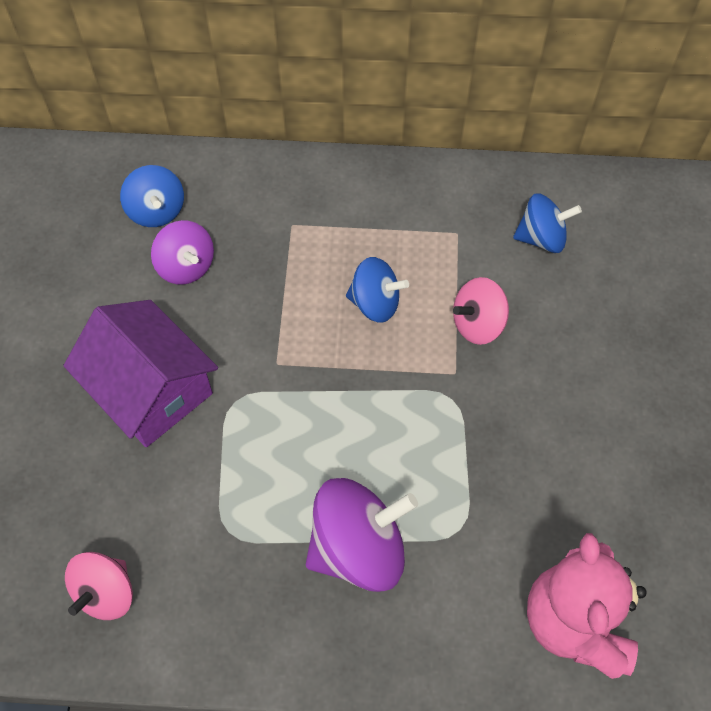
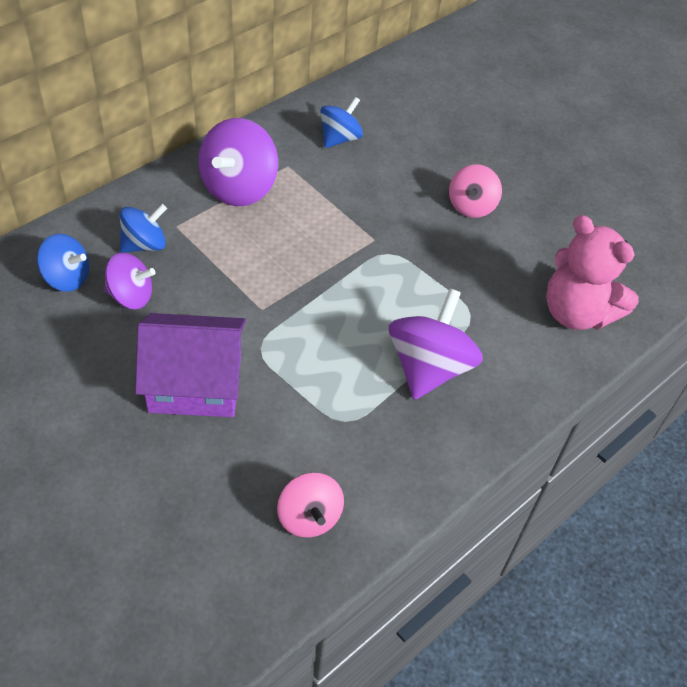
camera: 50 degrees left, 10 degrees down
(375, 303) = (283, 234): blue spinning top -> blue spinning top (144, 244)
(386, 224) = (239, 188): none -> purple spinning top
(478, 324) = (357, 205): pink spinning top -> pink spinning top (471, 206)

